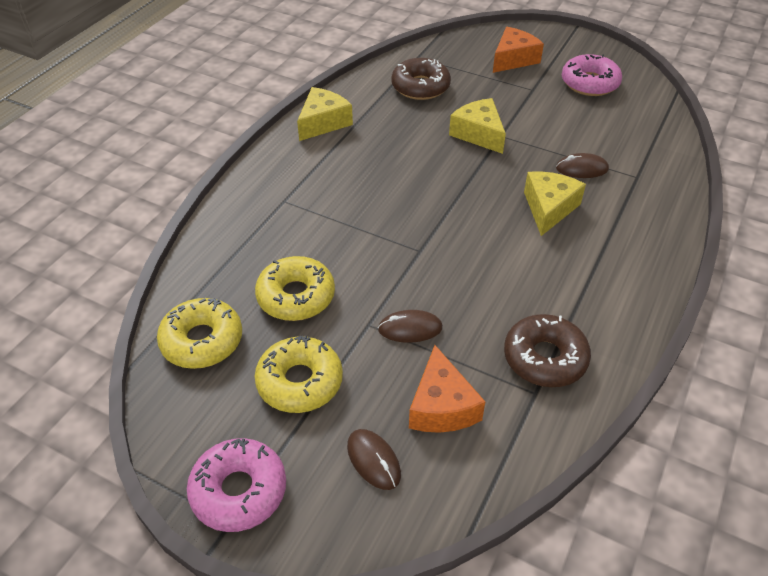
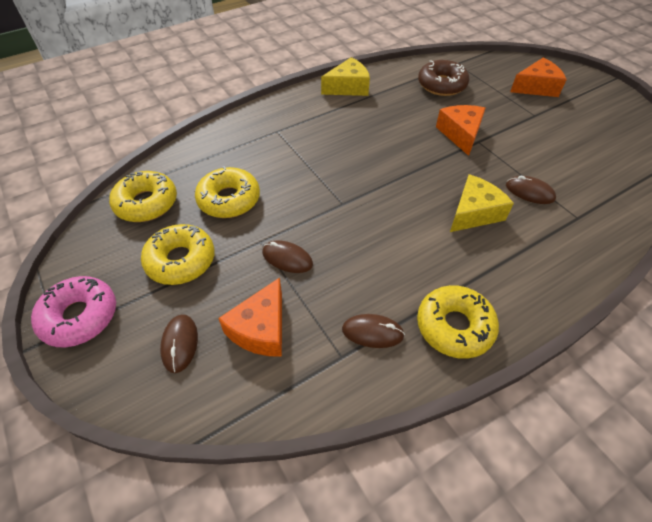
camera: 30 degrees right, 5 degrees up
(478, 134) = (460, 134): yellow cheese -> orange cheese
(545, 358) = (372, 332): brown donut -> brown mouse
(589, 83) = (592, 126): pink donut -> none
(608, 319) = (454, 326): none -> yellow donut

